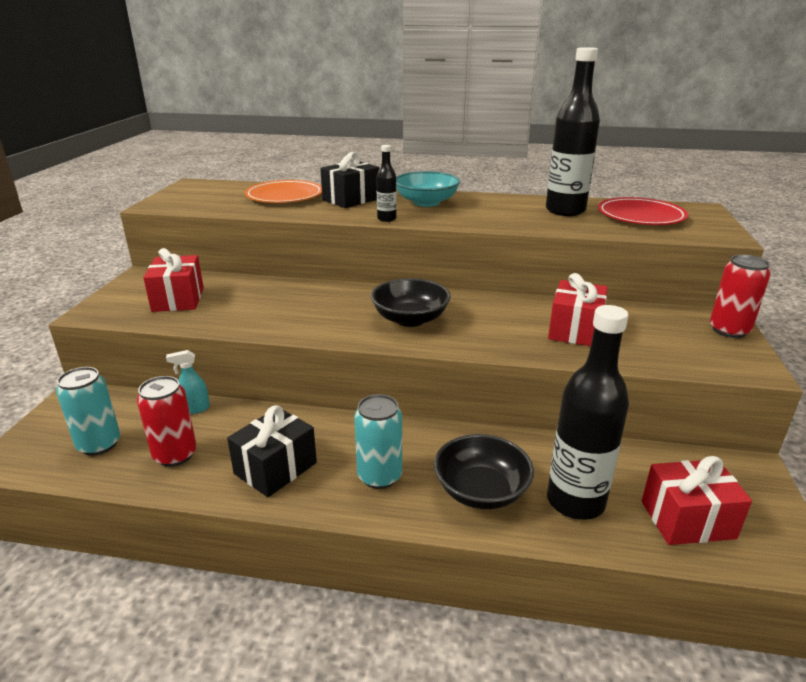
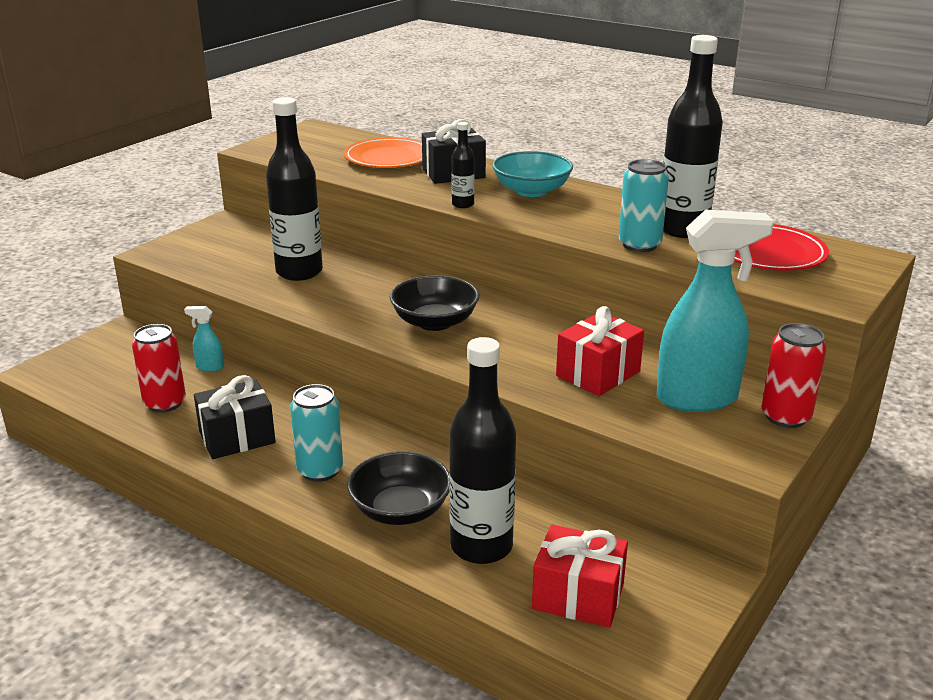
camera: 25 degrees right, 0 degrees up
(99, 444) = (113, 378): turquoise can -> turquoise can (639, 245)
(178, 299) = (236, 254): red gift -> none
(252, 303) = (299, 272): none -> black bottle
(661, 331) = (698, 398): none -> turquoise spray bottle

